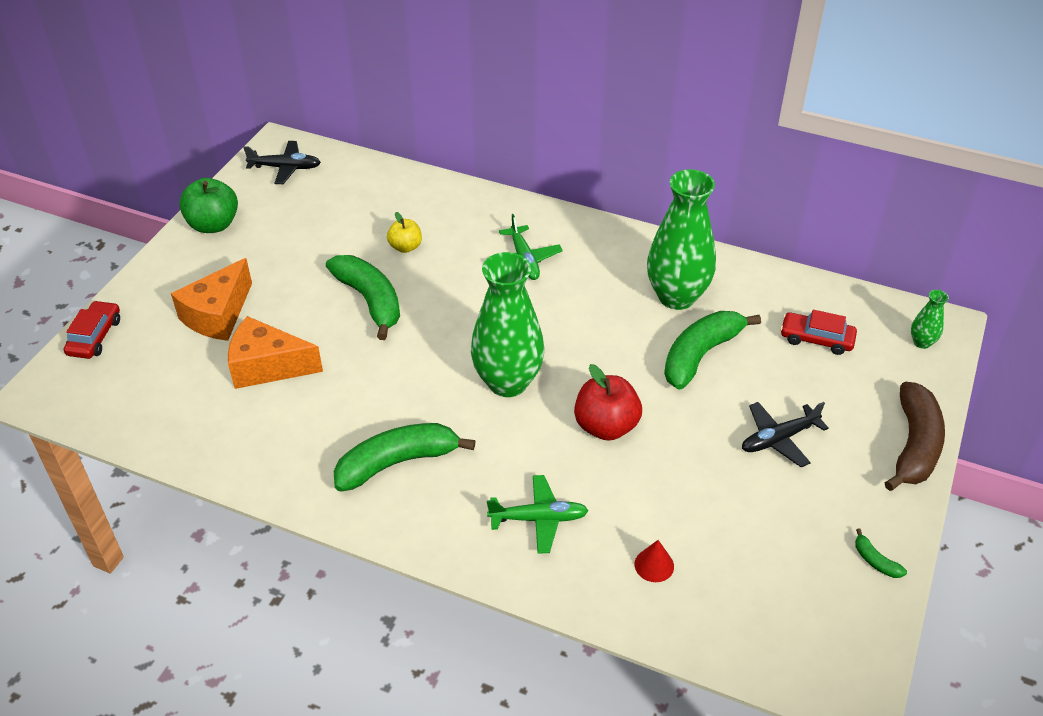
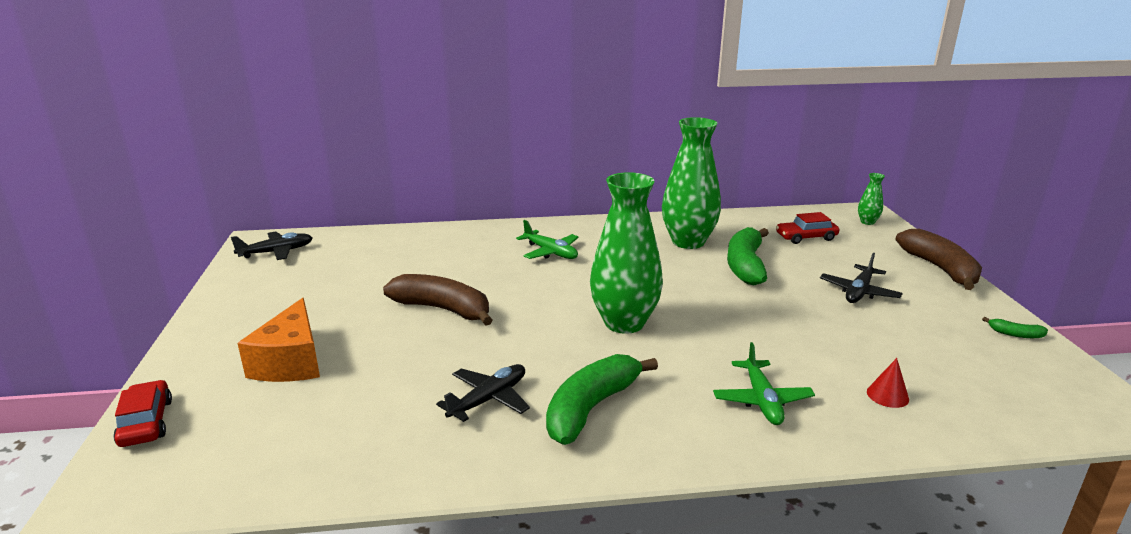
camera: 30 degrees left, 20 degrees down
(213, 225) = (230, 303): green apple -> none
(267, 366) = (383, 382): orange cheese -> none
(330, 419) = (489, 399): none -> black plane
(370, 301) = (443, 309): green banana -> brown banana
(405, 247) = (441, 270): yellow apple -> none
(539, 519) = (762, 400): green plane -> green plane turned 120 degrees clockwise
(606, 426) = (734, 324): red apple -> none

